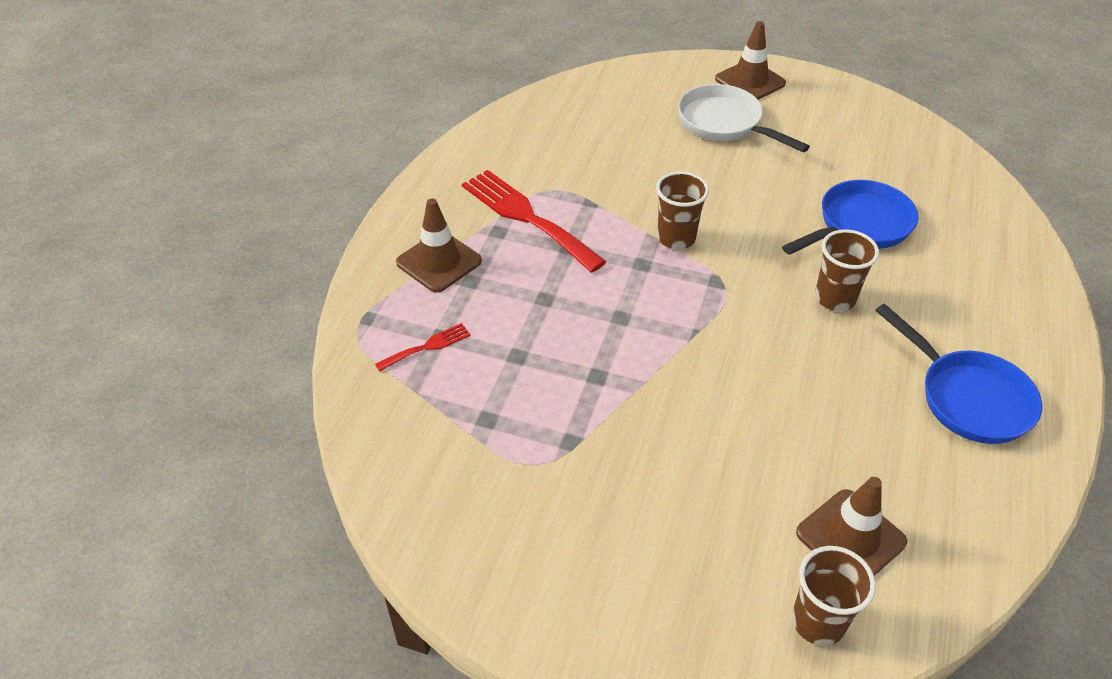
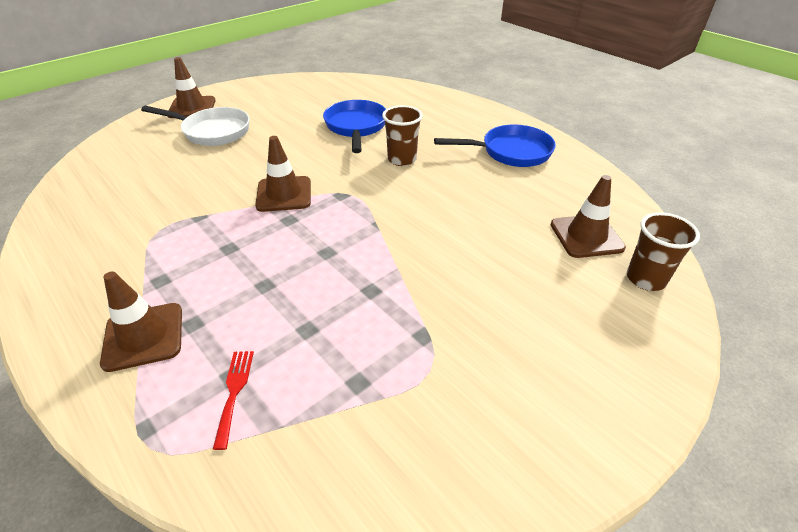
camera: 60 degrees left, 5 degrees down
(527, 217) = (168, 257): red fork -> none
(676, 238) = (284, 194): brown cup -> brown traffic cone
(724, 123) = (212, 131): white pan -> white pan turned 150 degrees counterclockwise

